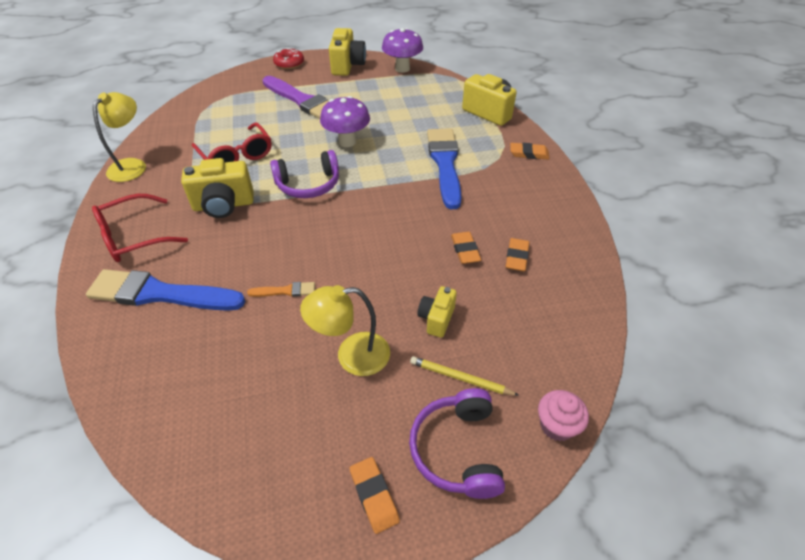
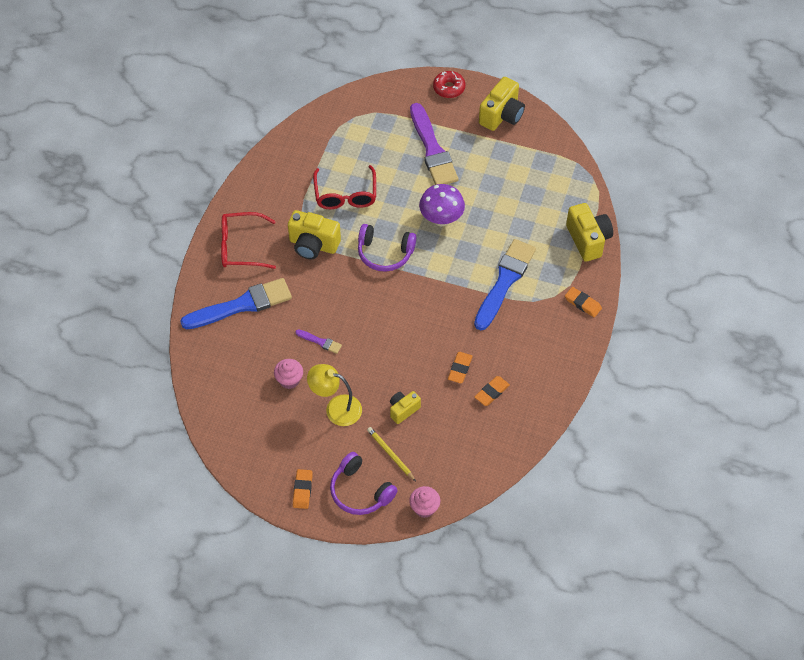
camera: 30 degrees right, 10 degrees up
(132, 165) = (263, 170): yellow lamp -> none
(160, 294) = (242, 305): blue brush -> blue brush turned 120 degrees clockwise
(269, 351) = (289, 380): none -> pink cupcake
(285, 291) = (320, 342): orange brush -> purple brush
(402, 69) = (551, 143): purple mushroom -> none
(457, 450) = (360, 491): purple headphones -> purple headphones turned 75 degrees counterclockwise

